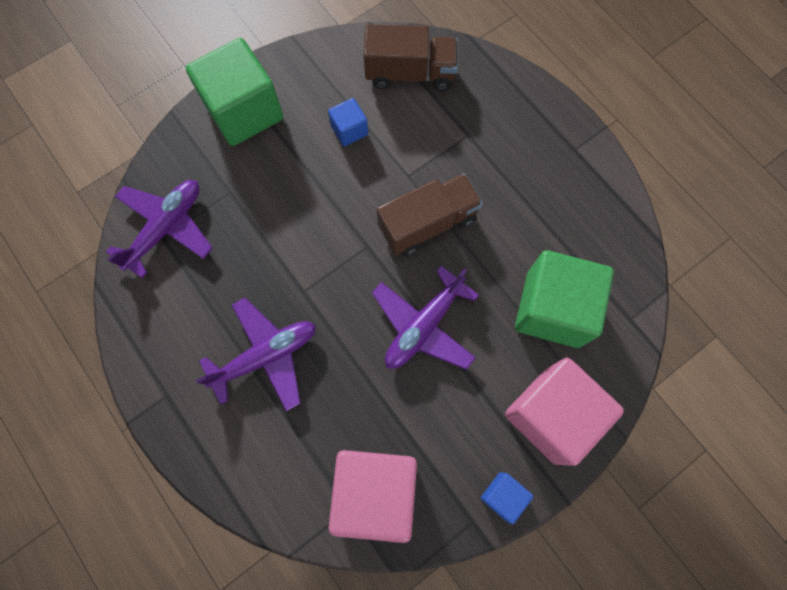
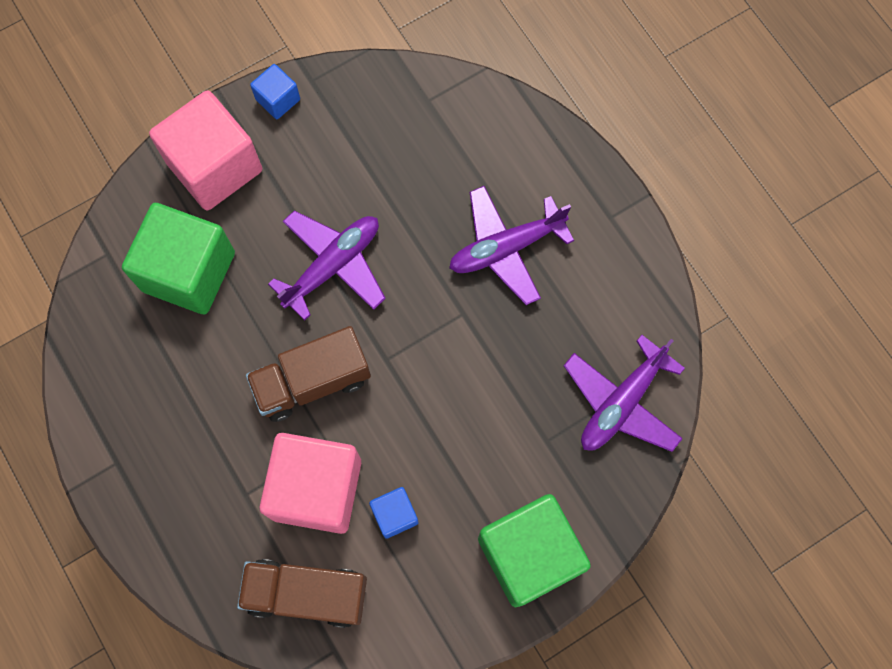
camera: 175 degrees left, 0 degrees up
(375, 491) = (401, 113): pink cube -> pink cube (316, 489)

